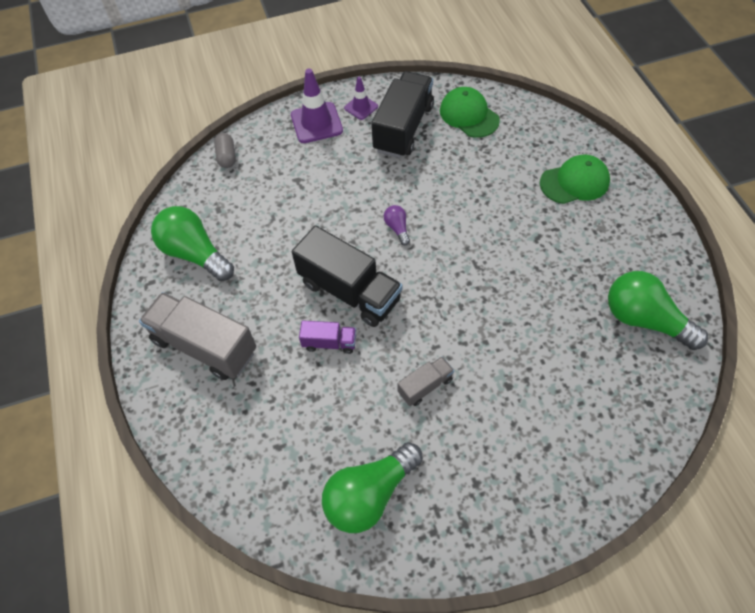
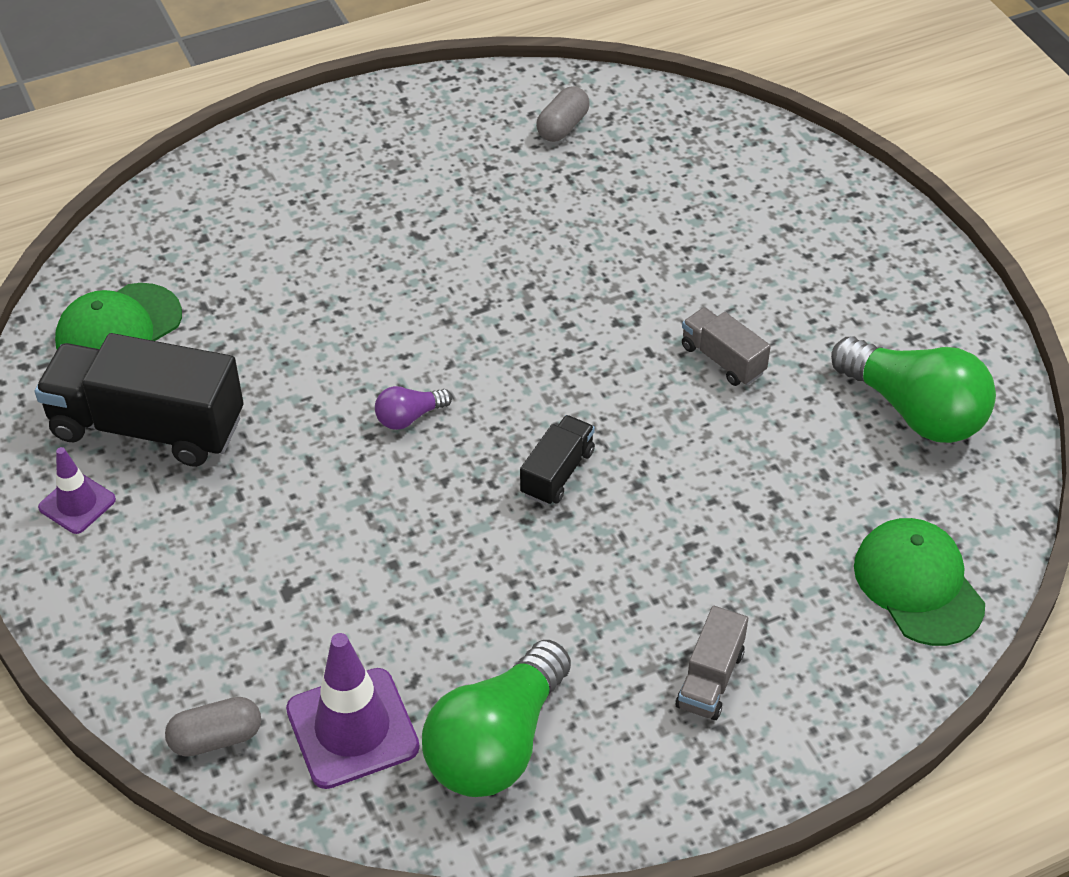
camera: 100 degrees left, 10 degrees down
(204, 346) = (710, 679): grey truck -> grey truck, size x0.49
(316, 123) = (119, 578): purple traffic cone -> purple traffic cone (352, 728)
(329, 343) = (668, 489): purple truck -> none
(349, 291) = (557, 473): black truck -> black truck, size x0.49
(574, 182) = (295, 190): green cap -> green cap (918, 584)
(644, 320) = (562, 127): green light bulb -> grey capsule

